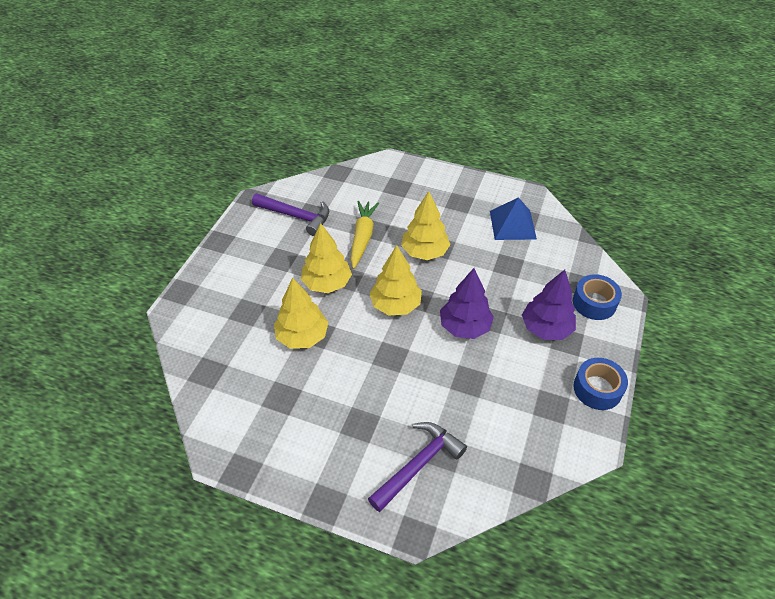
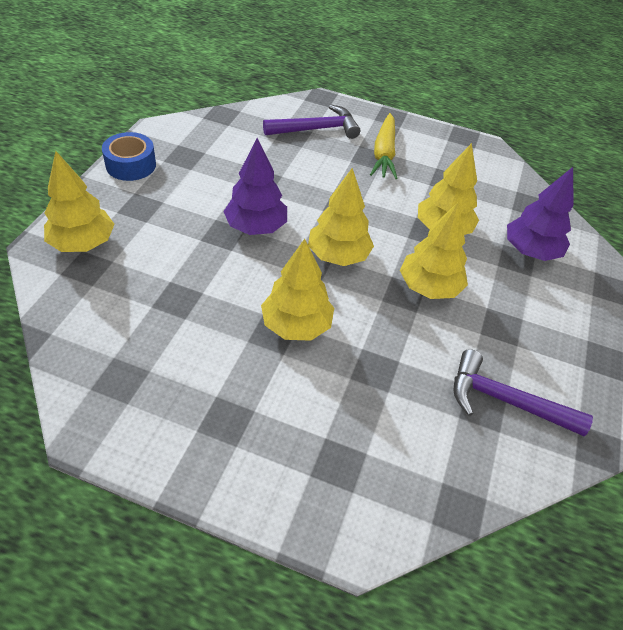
camera: 175 degrees right, 0 degrees up
(362, 237) = (391, 355): yellow carrot -> yellow carrot (384, 153)
(418, 465) = (316, 129): purple hammer -> purple hammer turned 150 degrees counterclockwise
(512, 224) = (146, 367): blue pyramid -> none
(546, 328) = (159, 219): purple tree -> purple tree (530, 251)
(594, 303) = (83, 243): blue tape -> yellow tree

